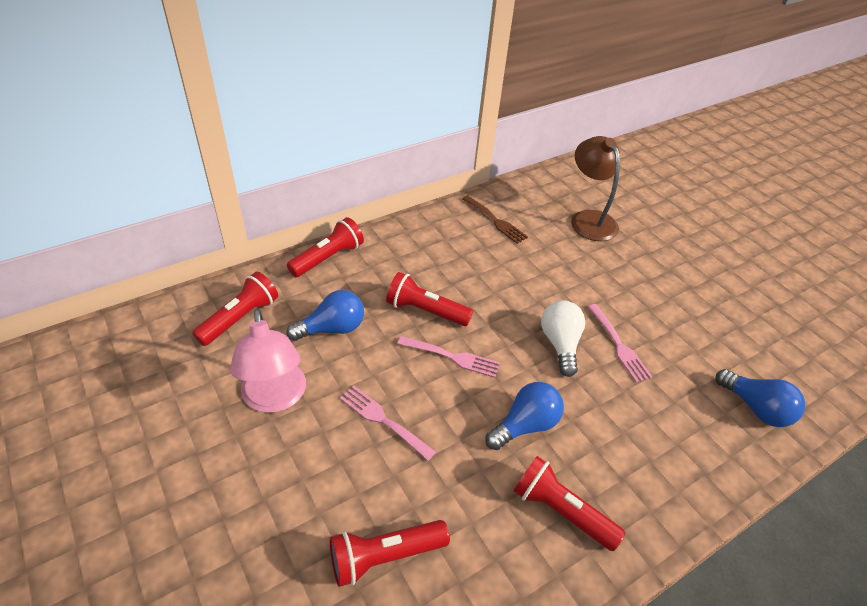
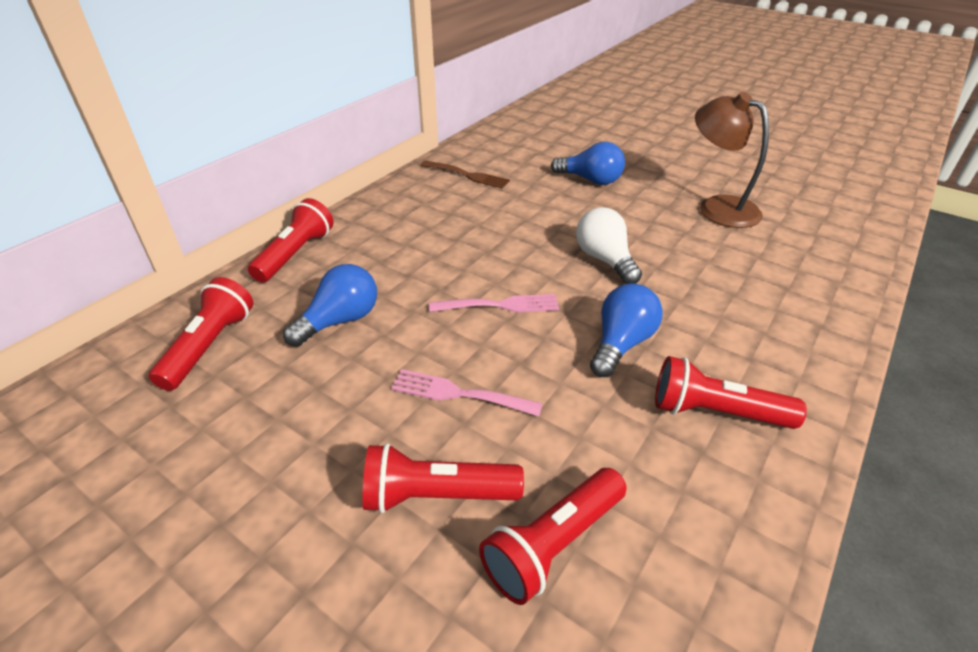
camera: 20 degrees left, 5 degrees down
(275, 398) = (305, 418): pink lamp -> none
(425, 311) = (442, 272): red flashlight -> red flashlight (436, 495)
(589, 219) = (559, 152): brown lamp -> brown lamp (718, 207)
(618, 345) = (661, 244): pink fork -> none
(756, 408) = (819, 257): blue light bulb -> blue light bulb (590, 180)

